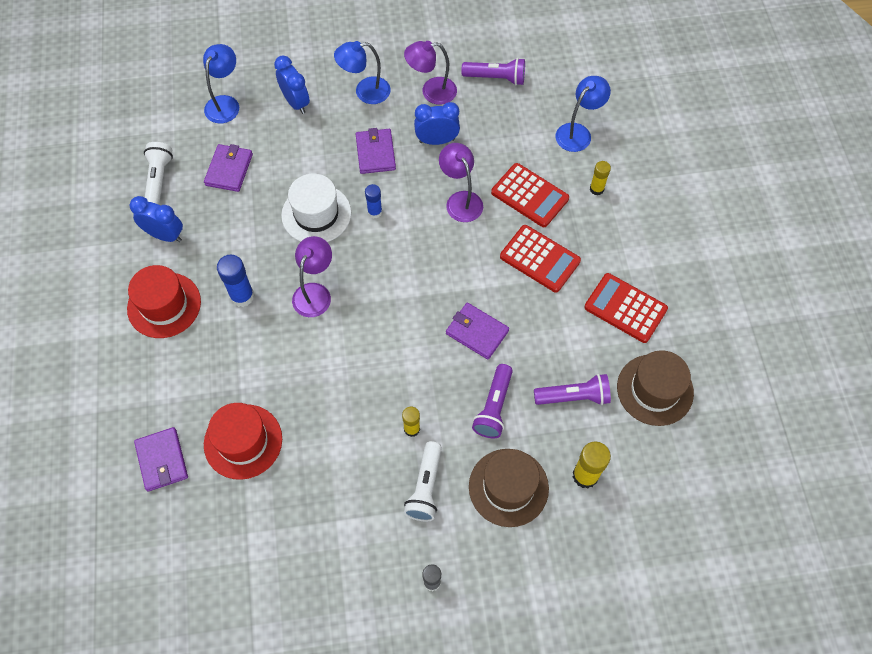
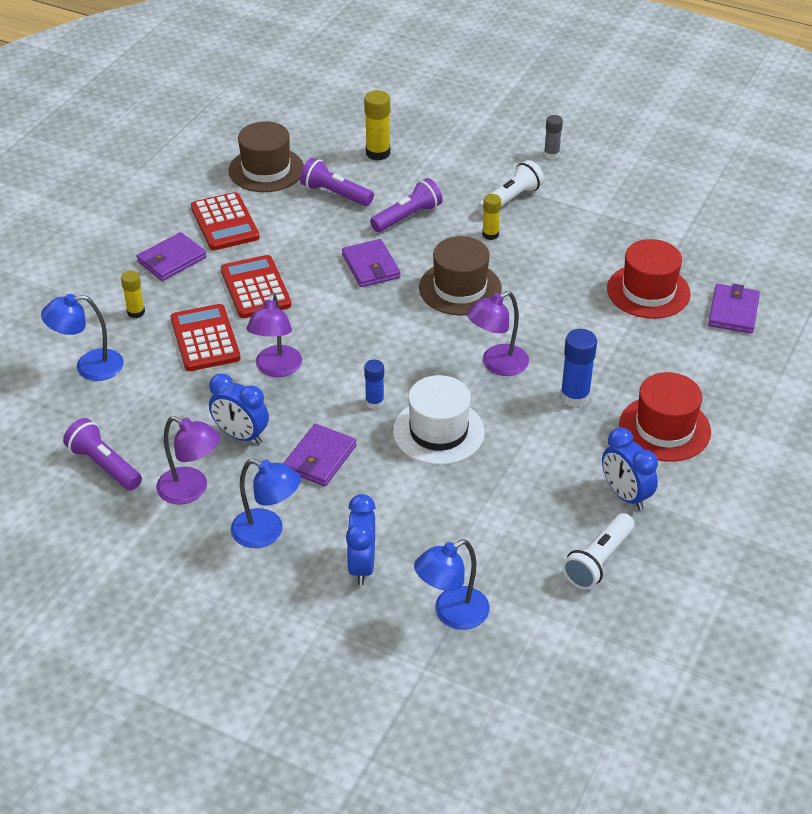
camera: 145 degrees left, 20 degrees down
(229, 169) = (503, 528): purple wallet -> purple wallet (172, 260)
(508, 487) = (444, 172): brown hat -> brown hat (460, 288)

